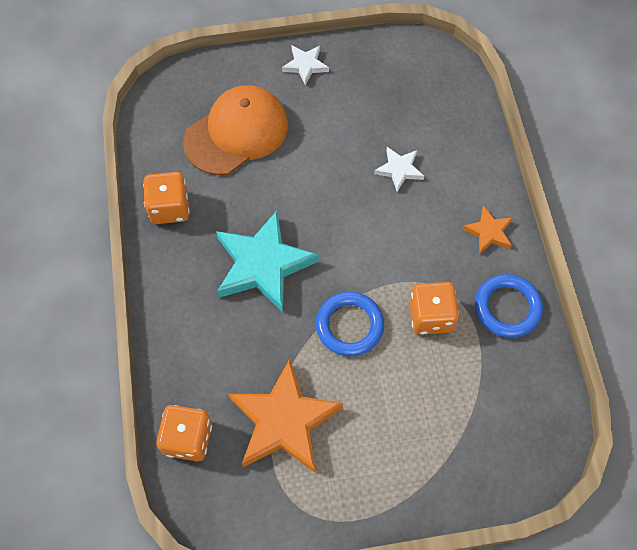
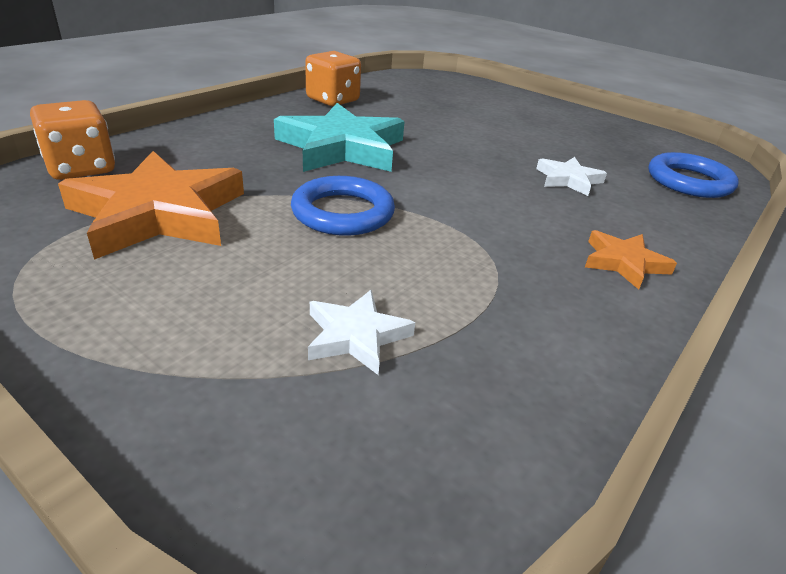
camera: 45 degrees right, 30 degrees down
(236, 133) = (447, 105): orange cap -> none
(305, 65) = (560, 112): white star -> white star (356, 336)
(430, 316) = (441, 263): orange dice -> none
(507, 308) = (560, 325): blue ring -> blue ring (689, 181)

